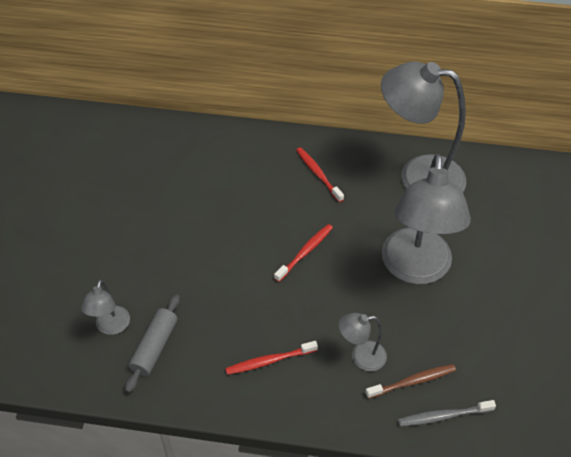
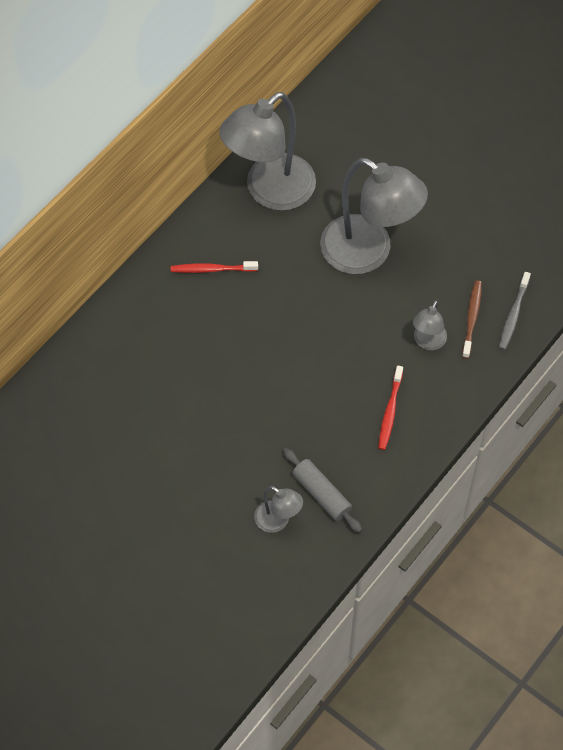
camera: 60 degrees left, 10 degrees up
(305, 252) = (295, 327): red toothbrush -> none

